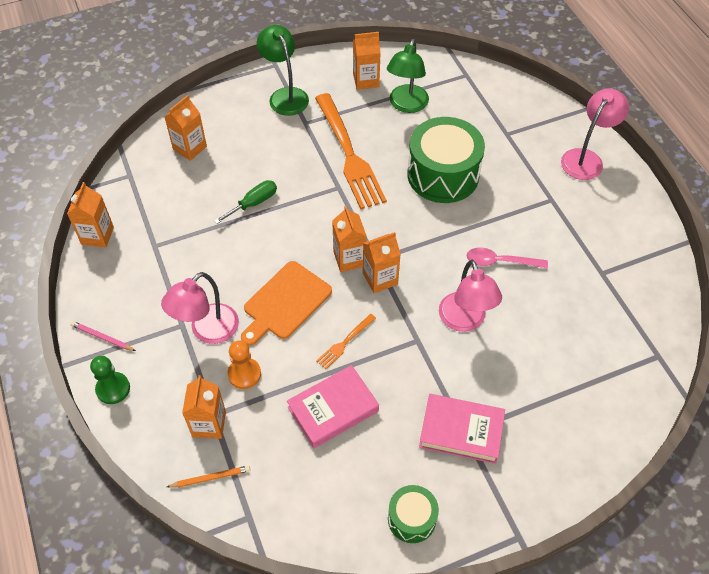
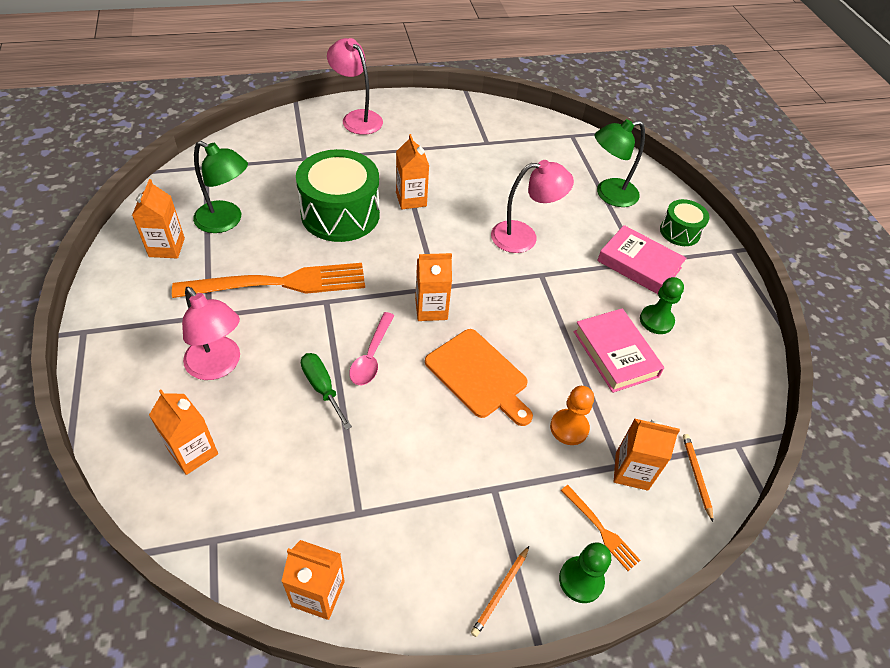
camera: 85 degrees left, 5 degrees down
(102, 337) = (500, 592): pink pencil -> orange pencil
(207, 331) = (507, 460): pink lamp -> pink lamp (218, 366)
(285, 95) = (149, 329): green lamp -> green lamp (609, 194)
(344, 343) = (538, 331): orange fork -> orange fork (601, 530)
(380, 279) = (463, 288): orange carton -> orange carton (411, 199)
(385, 447) = (656, 320): none -> green pawn
(411, 519) = (725, 315): green drum -> green drum (679, 232)
(461, 431) = (639, 264): pink book -> pink book turned 75 degrees counterclockwise
(500, 261) = (461, 199): pink spoon -> pink spoon (371, 356)

